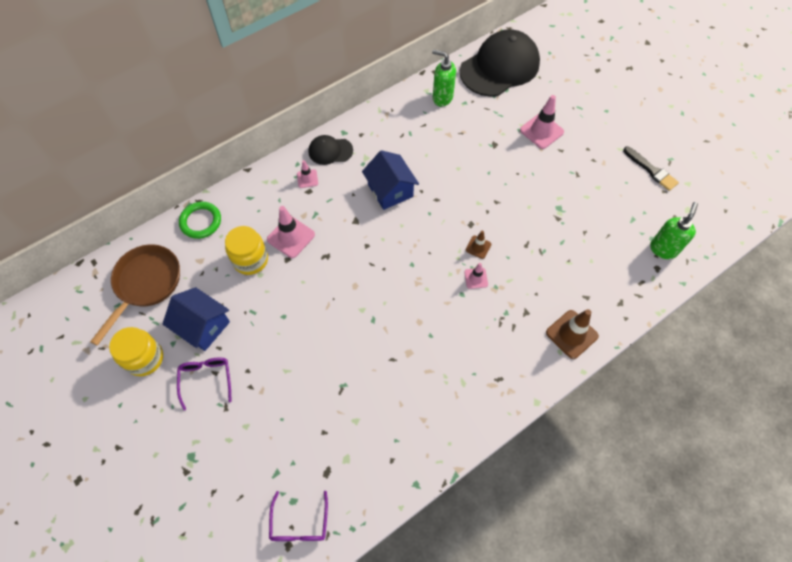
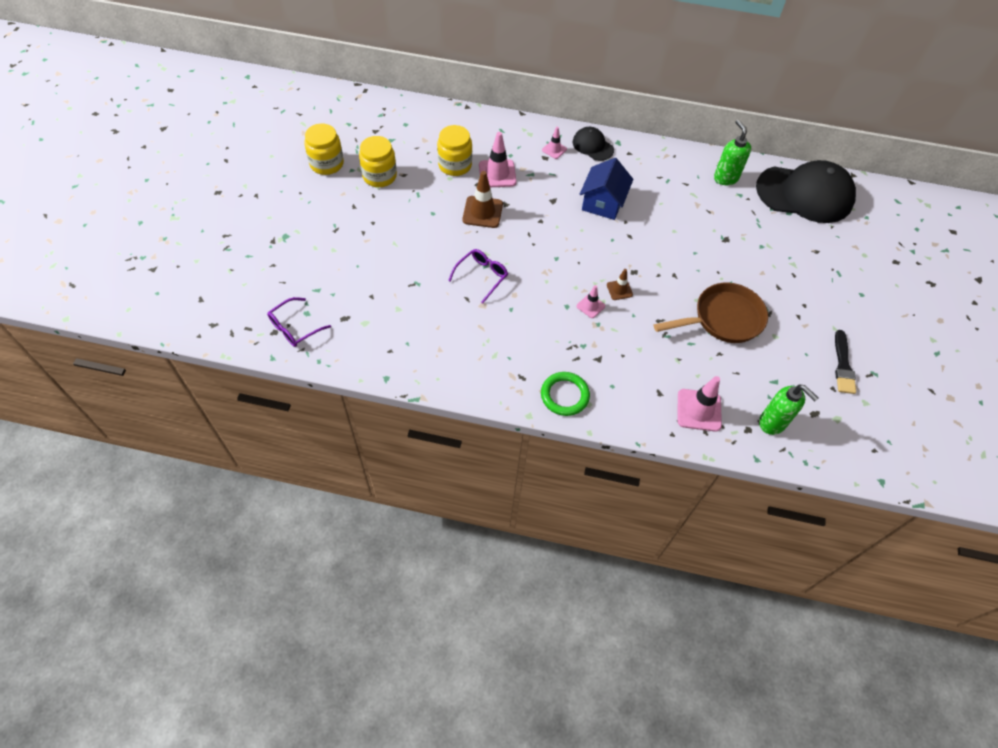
camera: 45 degrees right, 5 degrees down
(146, 284) = (378, 126): brown pan -> brown pan (723, 319)
(201, 221) = (453, 119): green ring -> green ring (564, 395)
(203, 326) = (379, 176): blue house -> yellow jar
(206, 379) = (344, 205): purple glasses -> purple glasses (481, 276)
(541, 131) = (779, 262): pink traffic cone -> pink traffic cone (699, 410)
(571, 334) = (613, 403): brown traffic cone -> brown traffic cone (482, 212)
(663, 249) = (772, 423): green soap dispenser -> green soap dispenser turned 60 degrees clockwise

